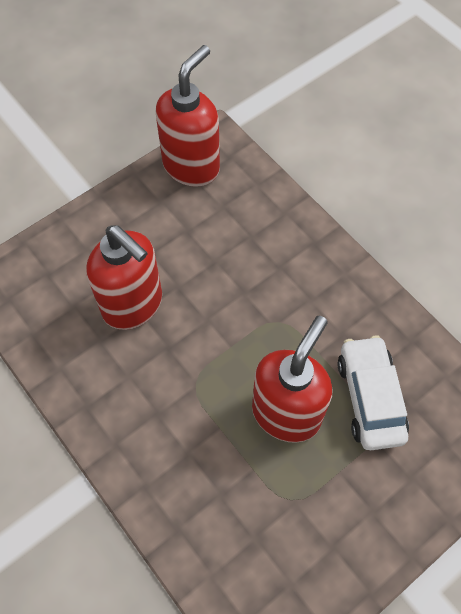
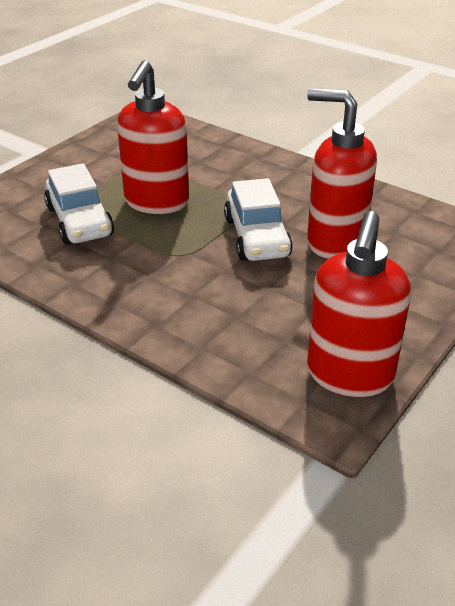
camera: 165 degrees right, 25 degrees down
(201, 329) = (257, 237): none -> white car

